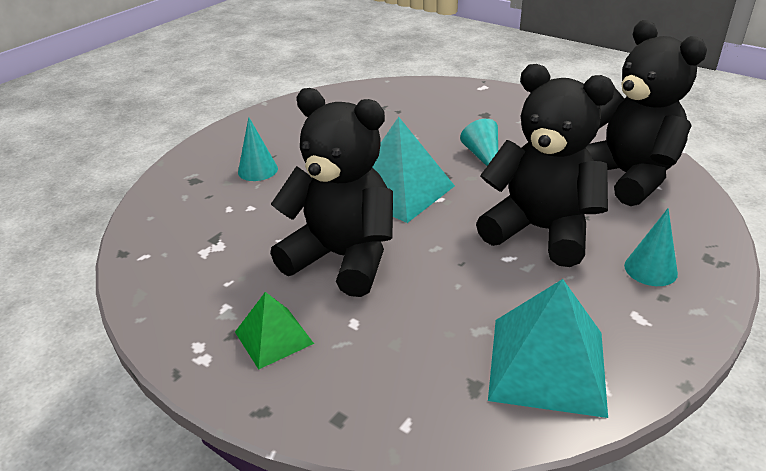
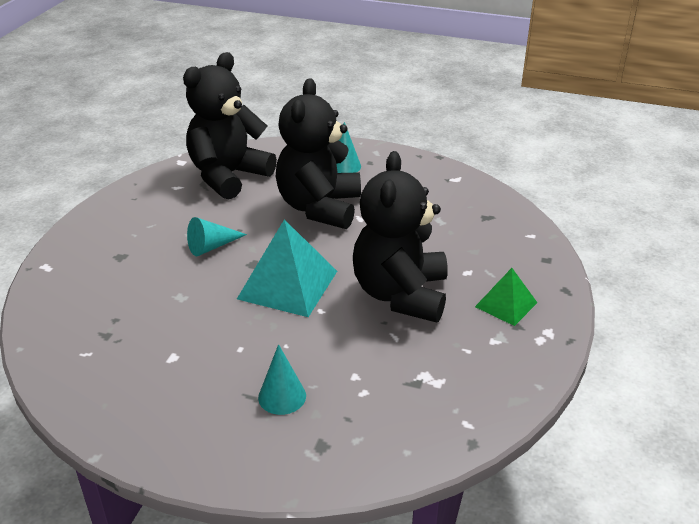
camera: 110 degrees left, 0 degrees up
(547, 365) = (453, 195): turquoise pyramid -> none

